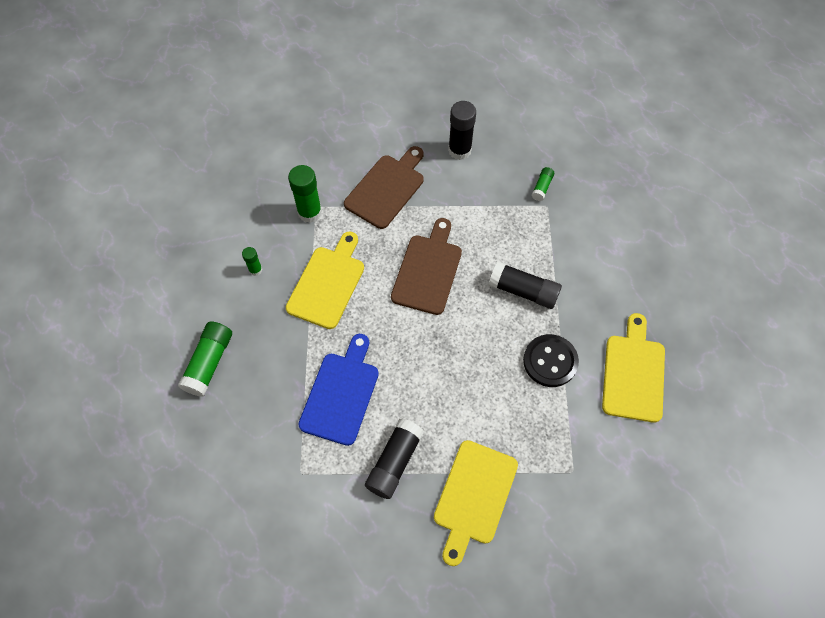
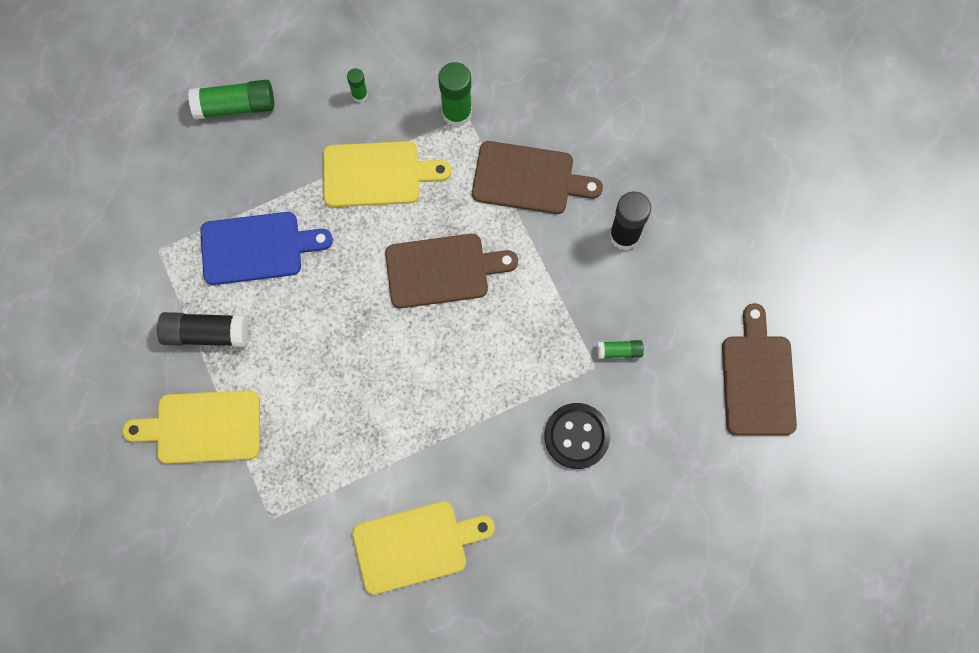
camera: 65 degrees right, 10 degrees up
(523, 291) = (465, 384): black glue stick -> none
(550, 361) = (389, 447): black button -> black button (576, 436)
(596, 120) = (758, 379): none -> brown cutting board

